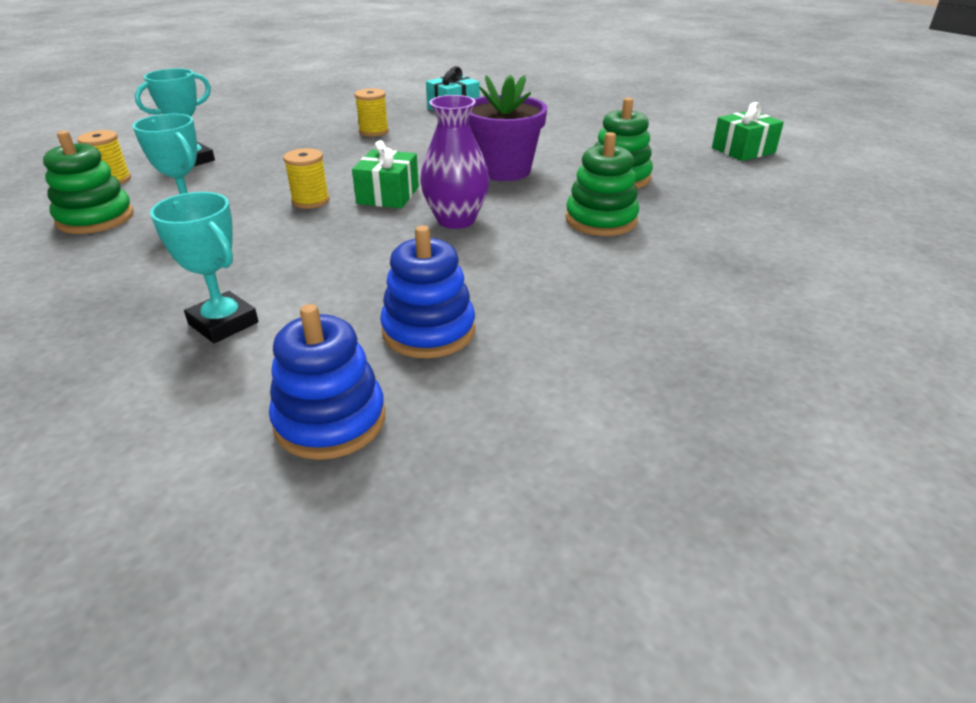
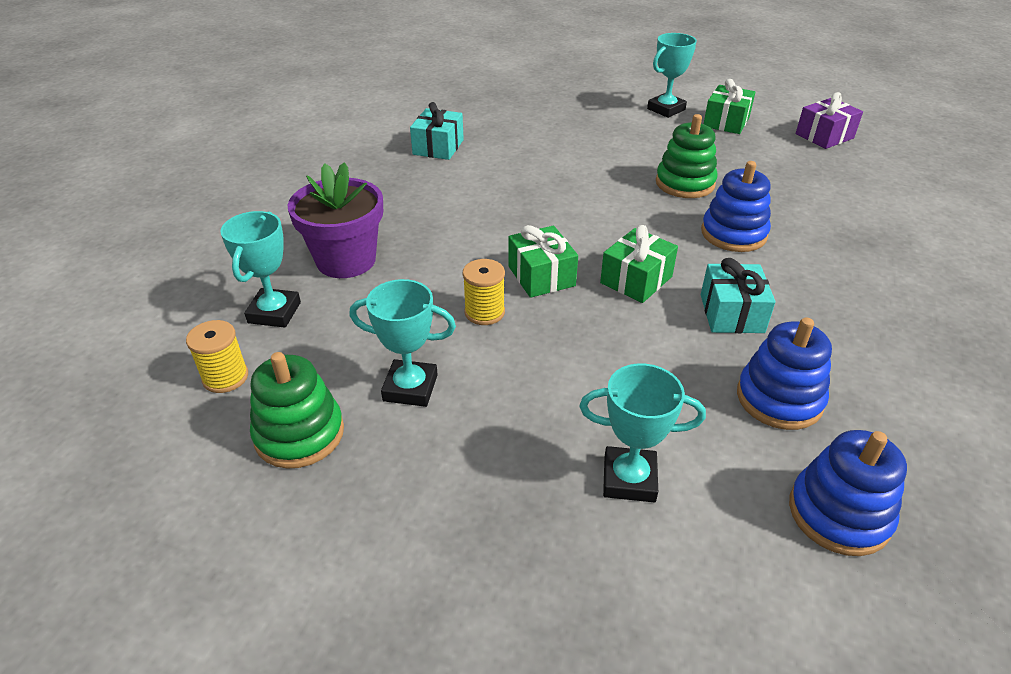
camera: 35 degrees left, 5 degrees up
(374, 132) = (407, 203): yellow spool -> none
(456, 220) = (636, 280): purple vase -> green gift
(496, 266) = (731, 313): none -> turquoise gift
(504, 170) = (591, 208): purple flower pot -> purple flower pot (346, 260)
(601, 220) = (733, 234): green stacking toy -> blue stacking toy
(695, 129) = (666, 109): none -> turquoise trophy
(840, 184) = (824, 136): none -> purple gift

